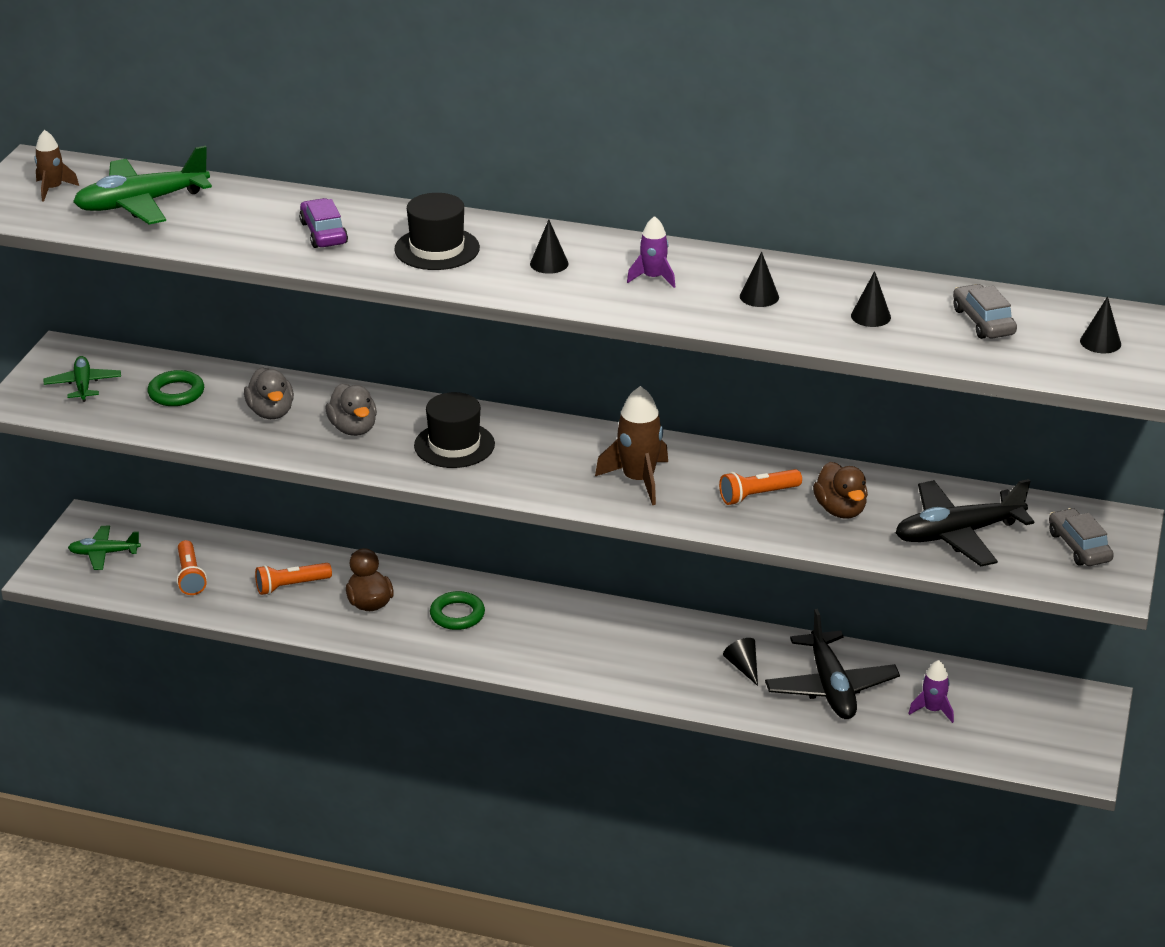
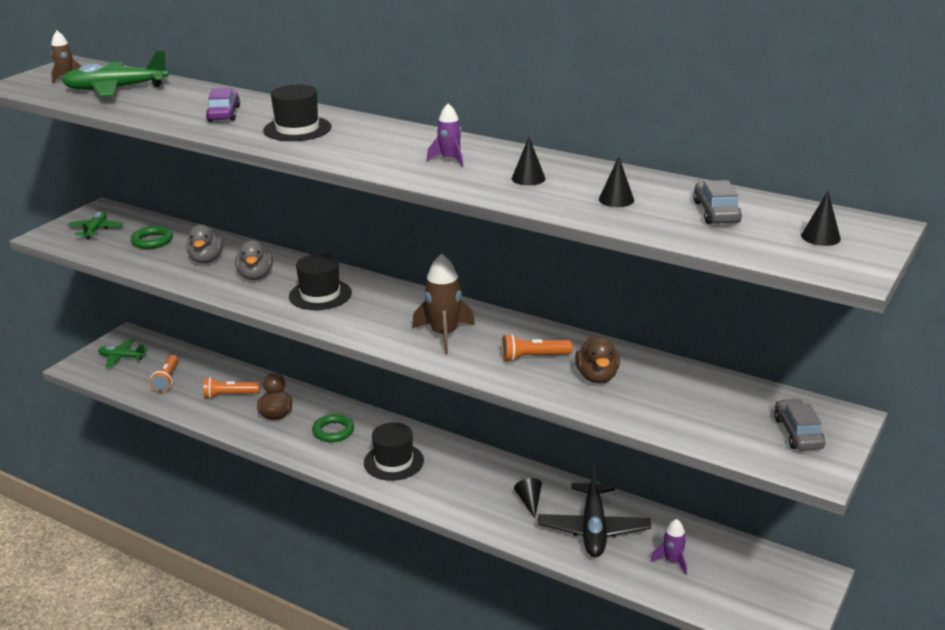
camera: 15 degrees right, 5 degrees down
(549, 263) = (374, 144): black cone -> none
(555, 643) = (393, 462): none -> black hat
(958, 534) = (691, 408): black plane -> none

